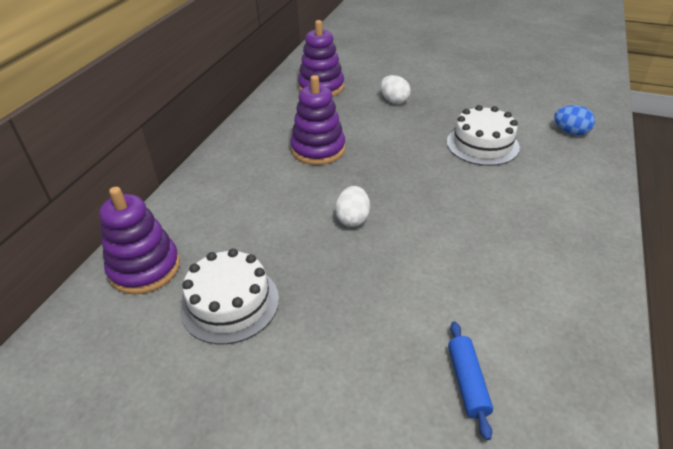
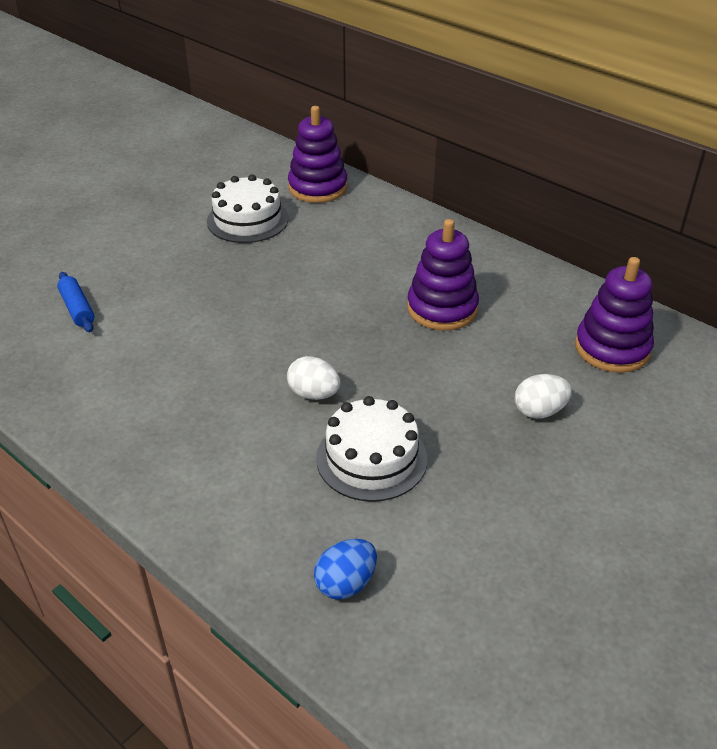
camera: 110 degrees right, 0 degrees up
(352, 219) = (299, 302): white egg -> white egg (314, 394)
(467, 382) = (77, 309): blue rolling pin -> blue rolling pin turned 45 degrees clockwise

